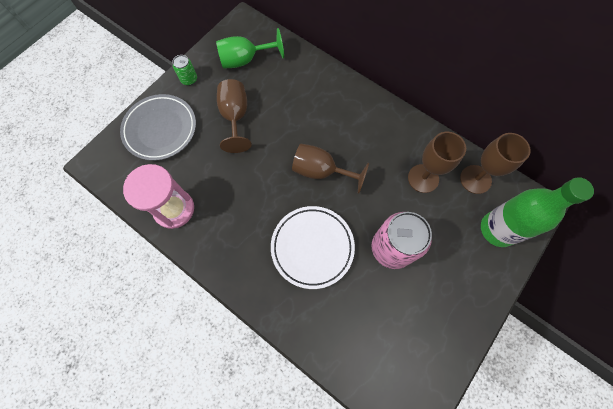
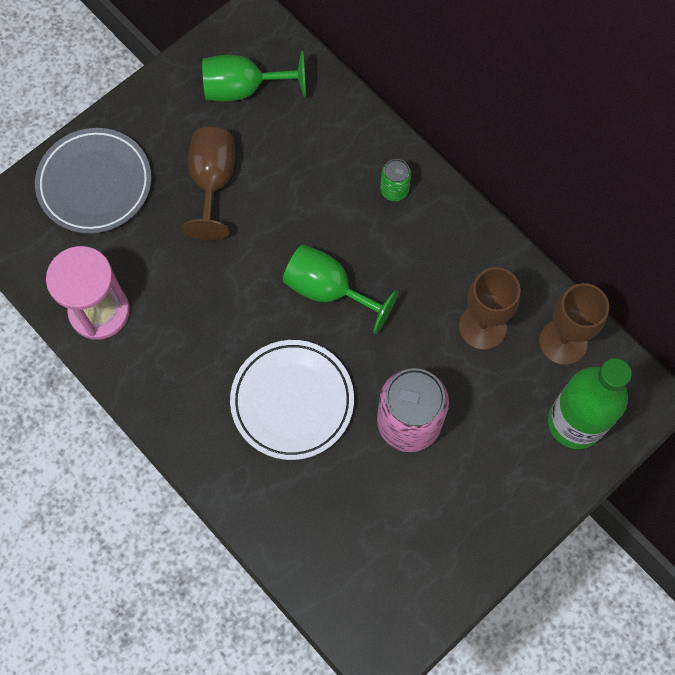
camera: 10 degrees right, 0 degrees up
(189, 79) = (150, 108): green can -> green can (394, 190)
(321, 171) = (328, 290): brown goblet -> green goblet

